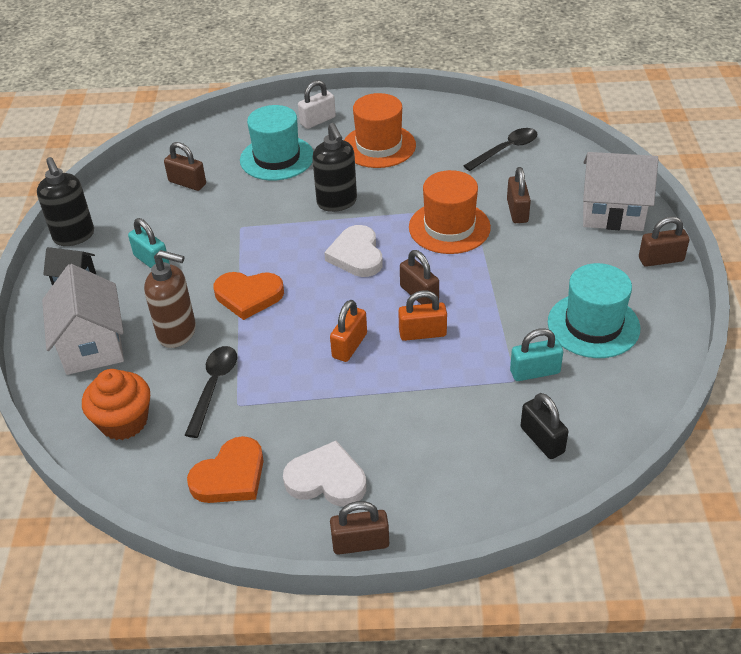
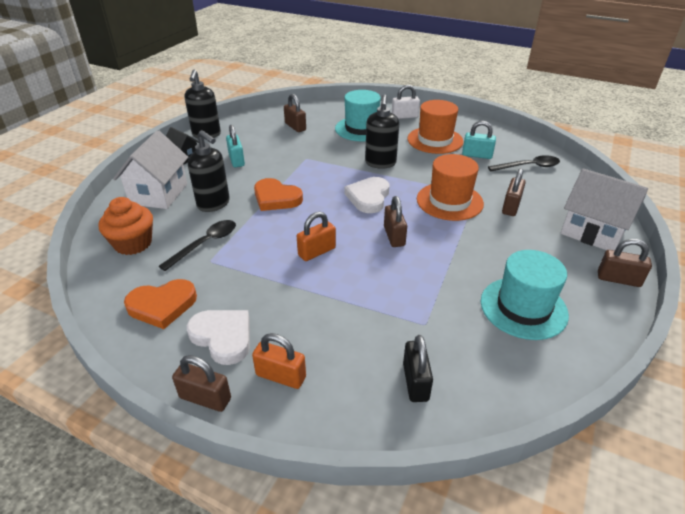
camera: 25 degrees right, 5 degrees down
(177, 333) = (214, 204): brown soap dispenser -> black soap dispenser
(422, 333) = (376, 263): orange padlock -> orange padlock (281, 376)
(535, 372) = (447, 324): turquoise padlock -> turquoise padlock (477, 155)

